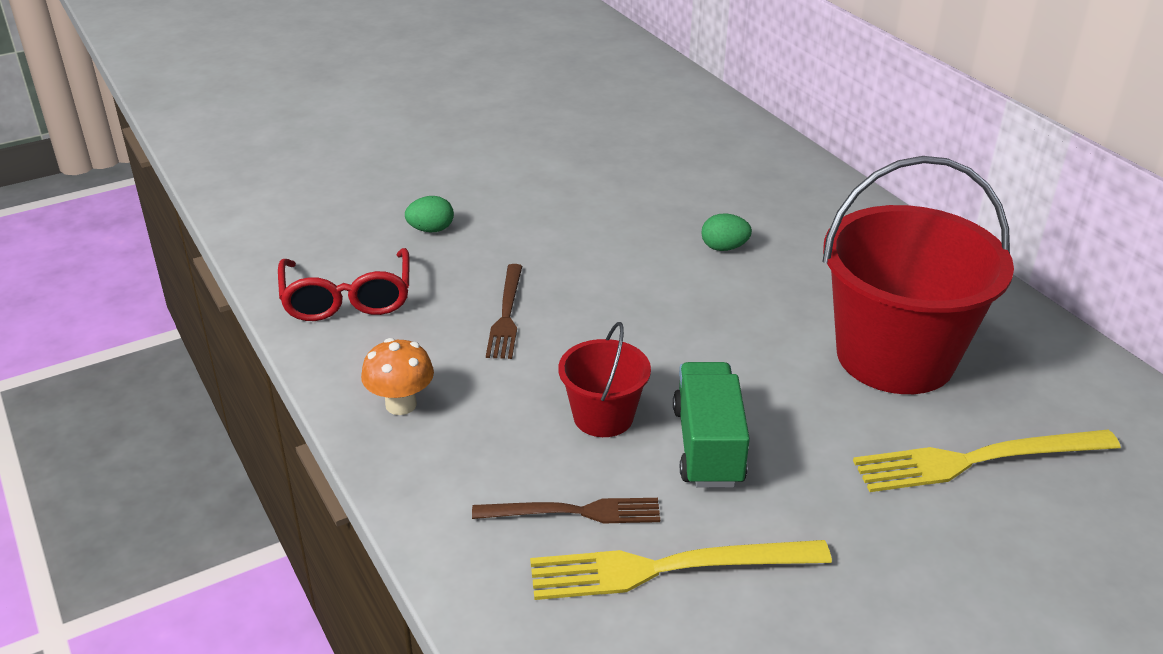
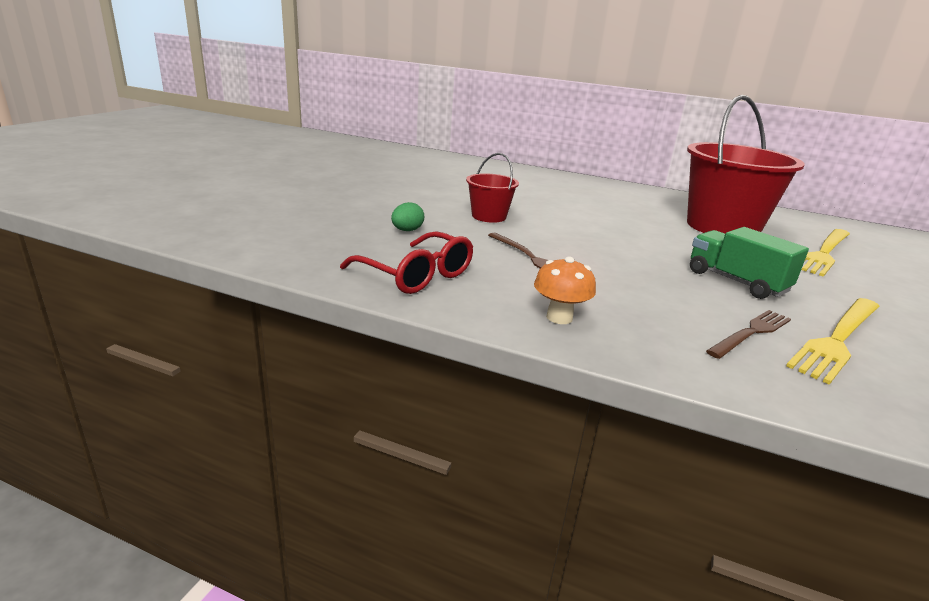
camera: 40 degrees left, 10 degrees down
(603, 417) = (670, 285): red bucket -> red bucket (489, 216)
(724, 248) = (576, 206): green egg -> none

